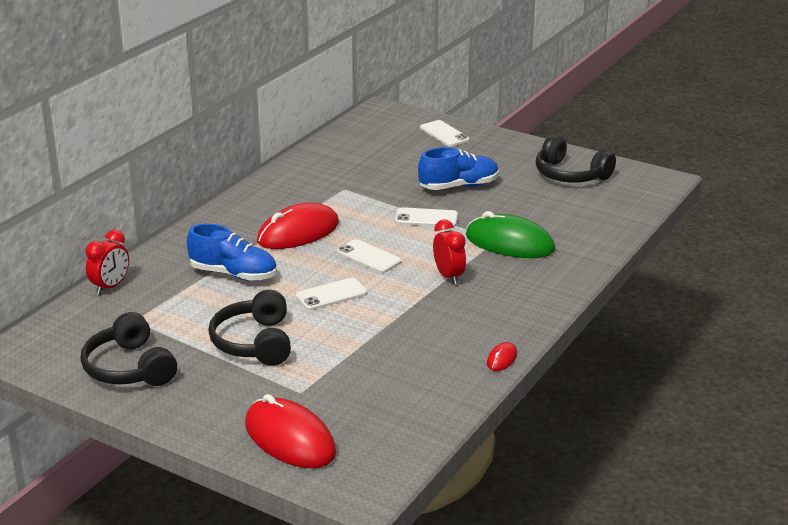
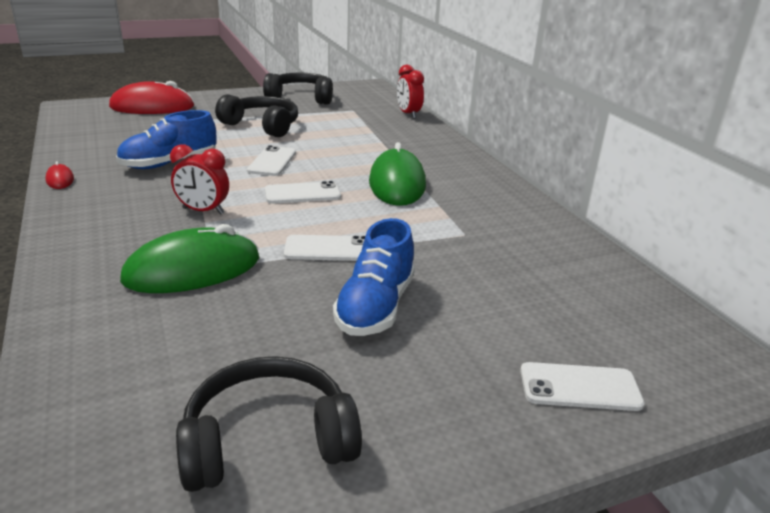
camera: 125 degrees right, 0 degrees up
(233, 274) = (364, 145): blue shoe -> blue shoe (169, 164)
(298, 232) = (397, 183): red mouse -> green mouse
(426, 218) = (328, 249): white phone -> white phone turned 45 degrees clockwise

